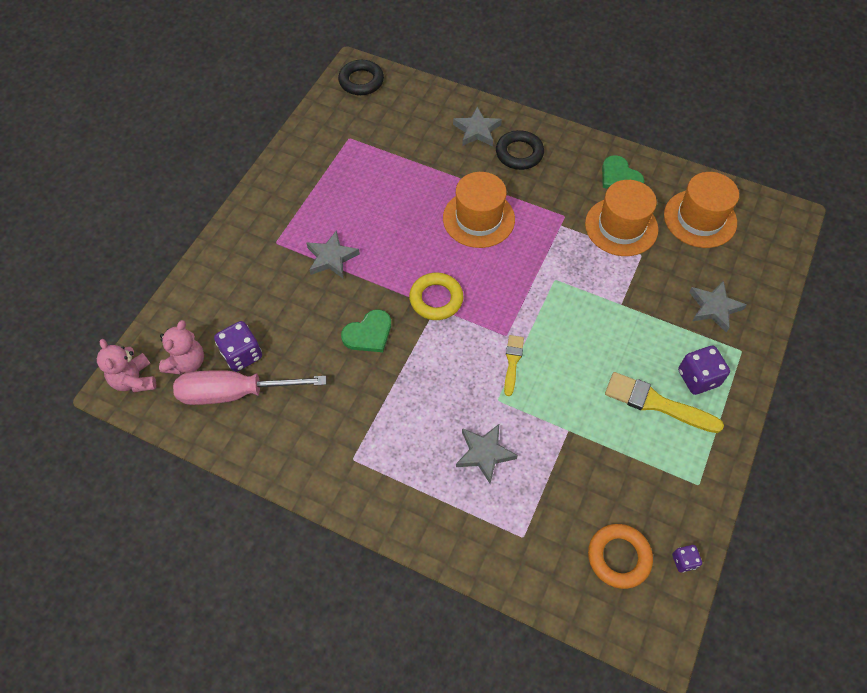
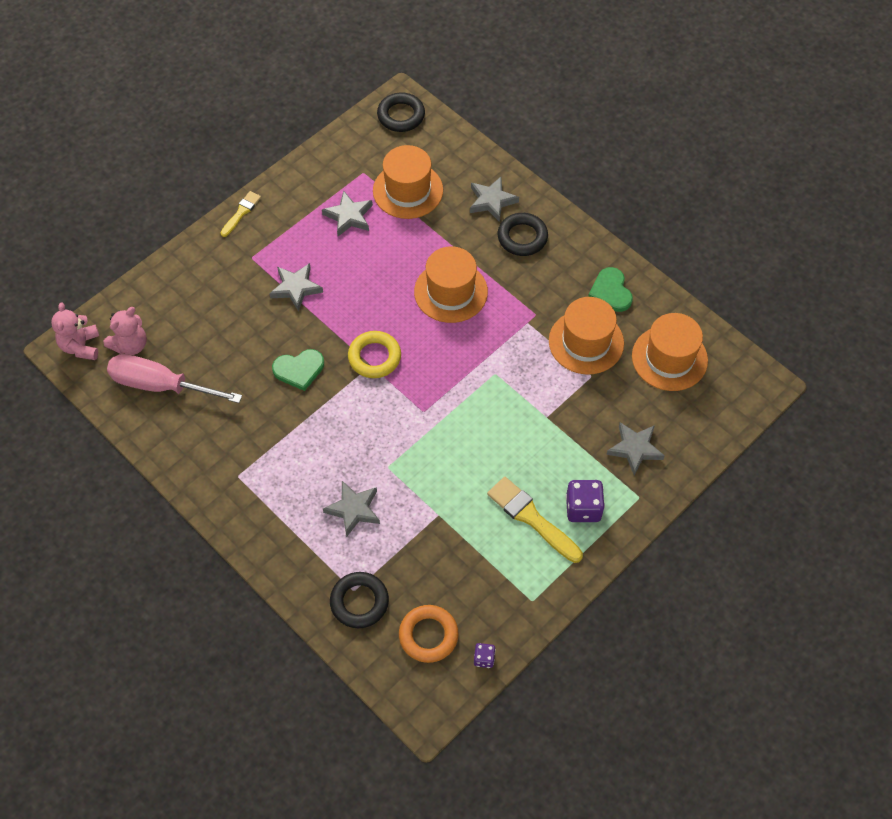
camera: 20 degrees right, 0 degrees up
(242, 355) = (180, 353): purple dice -> none
(353, 179) = (349, 216): none -> grey star
(397, 142) = (408, 190): none -> orange hat
(512, 362) = (417, 437): yellow brush -> yellow brush (241, 212)
(534, 547) = (359, 602): none -> black ring

